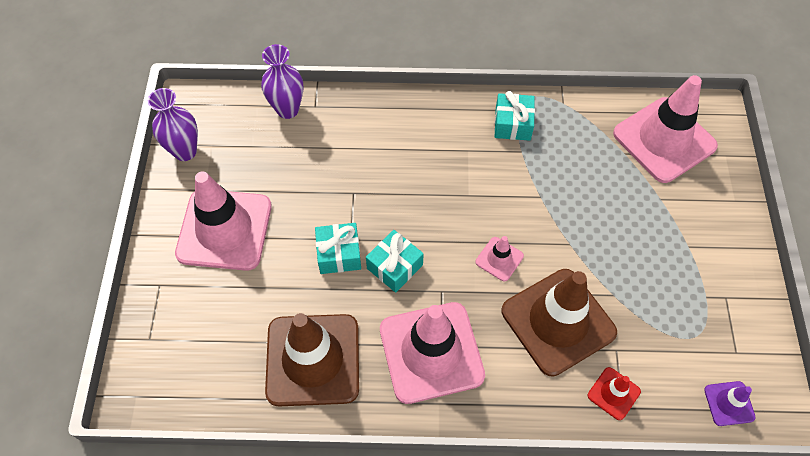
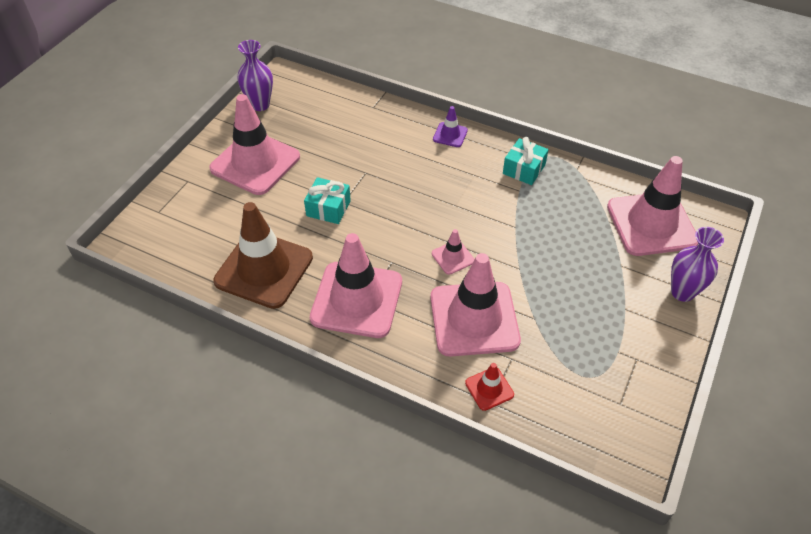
camera: 25 degrees right, 10 degrees down
(287, 109) = (351, 102): purple vase -> purple vase (682, 292)
(394, 267) = (365, 232): turquoise gift -> none
(558, 321) = (474, 319): brown traffic cone -> pink traffic cone
(729, 403) = (589, 439): purple traffic cone -> purple traffic cone (450, 135)

